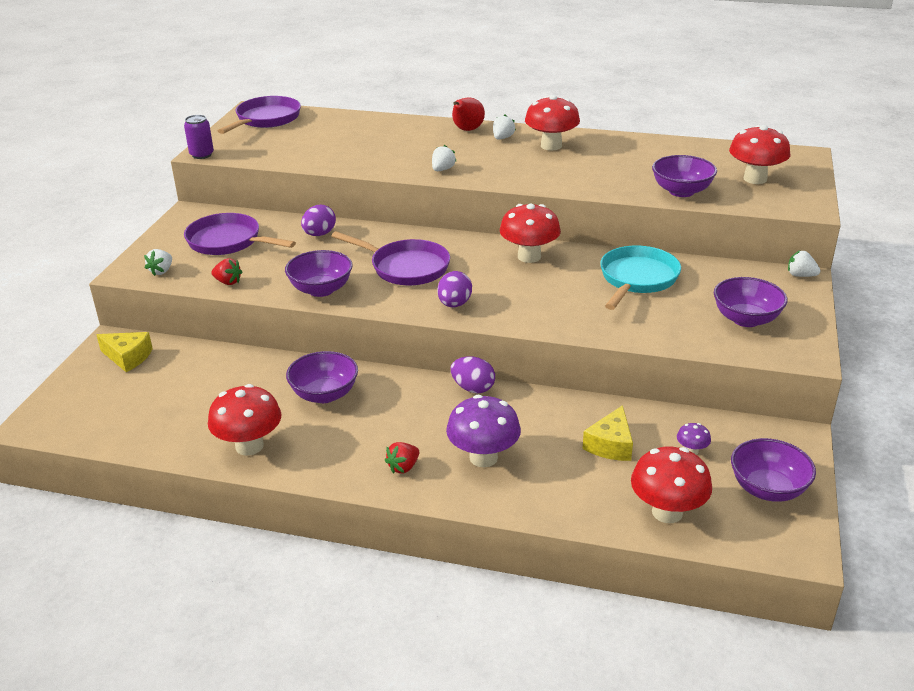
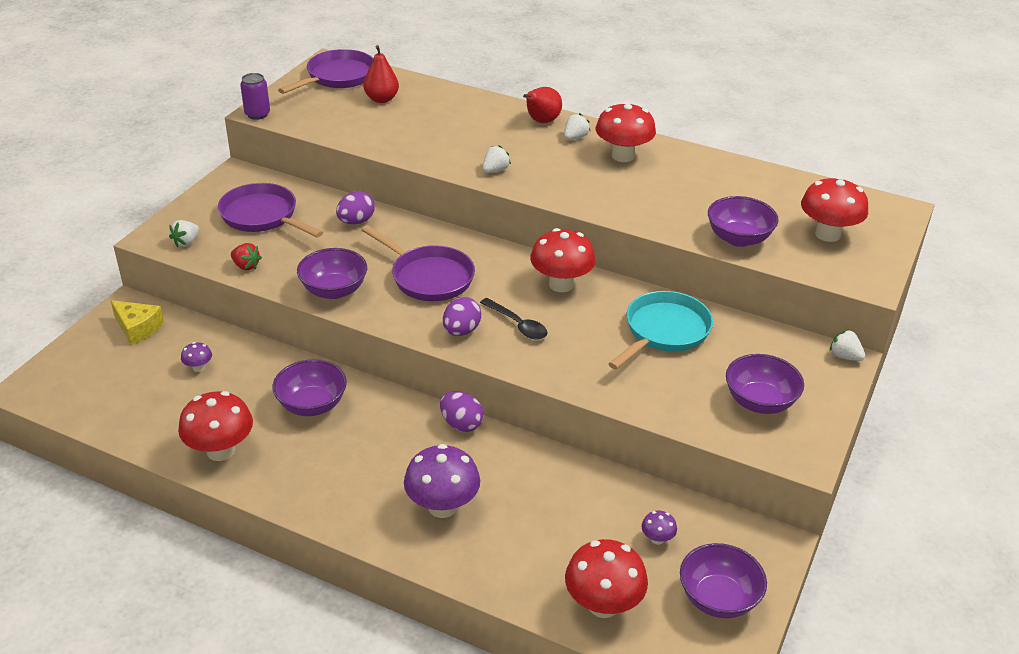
camera: 10 degrees right, 5 degrees up
(201, 381) = (198, 367): none -> purple mushroom
(314, 131) = (381, 99): none -> red pear
(403, 467) = (360, 502): red strawberry -> none
(504, 292) = (518, 325): none -> black spoon
(611, 445) = (576, 516): yellow cheese -> none

